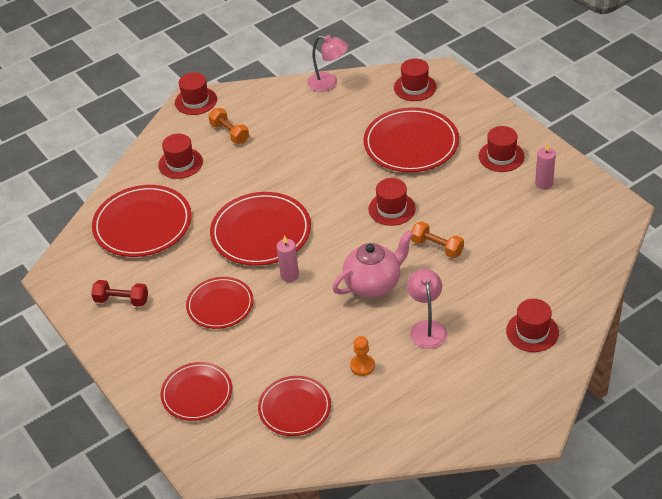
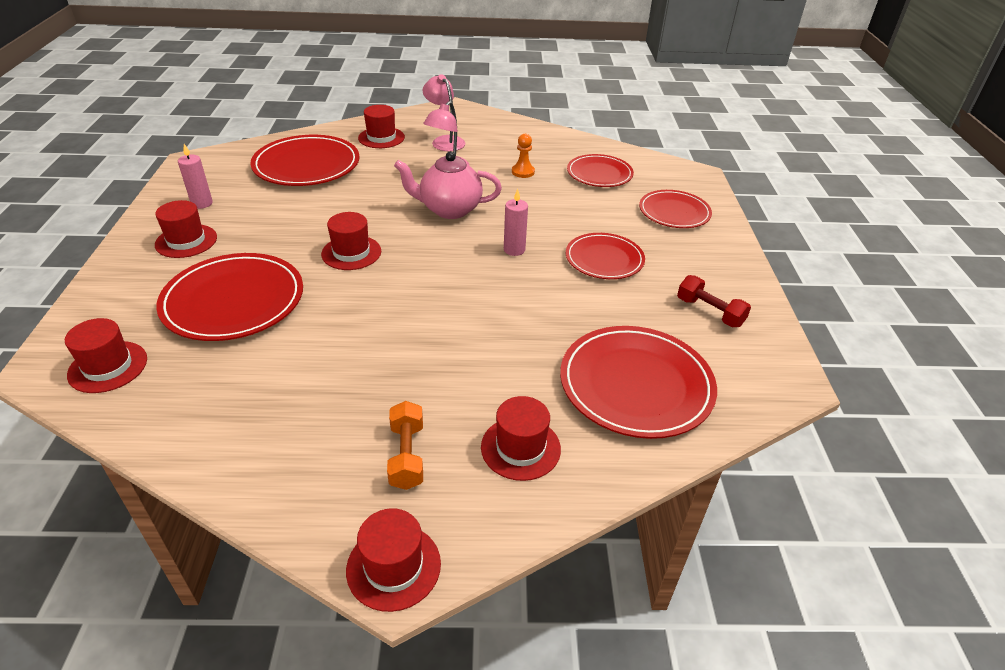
camera: 150 degrees left, 5 degrees down
(261, 232) = (502, 300): red plate -> red plate (306, 165)
(328, 83) = (179, 451): pink lamp -> pink lamp (445, 141)
(437, 247) = (362, 207): orange dumbbell -> none

